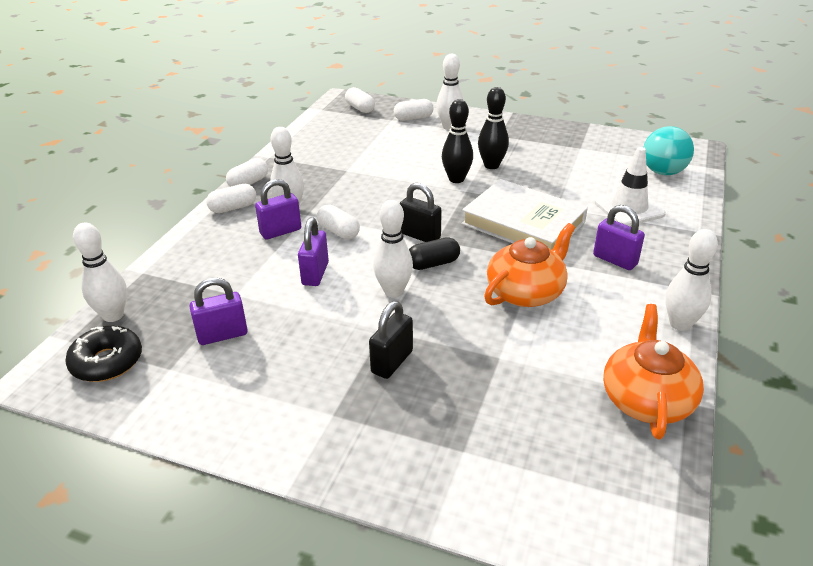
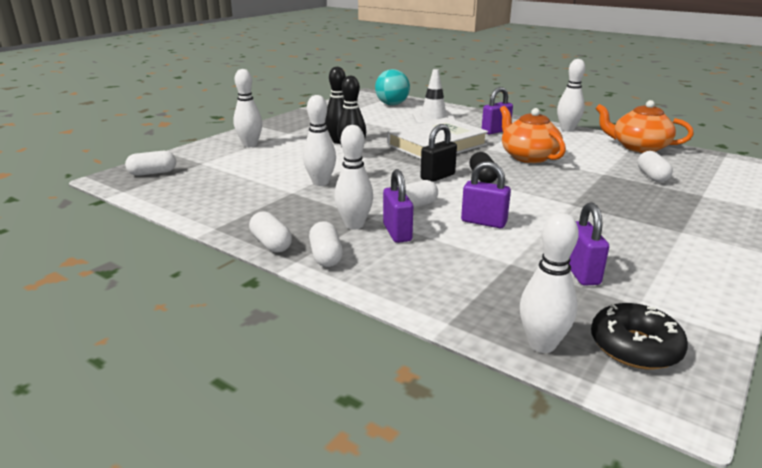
camera: 75 degrees left, 10 degrees down
(392, 362) = (613, 205): black padlock -> none
(393, 291) = (519, 195): white bowling pin -> white bowling pin (320, 182)
(413, 118) = (212, 155): white capsule -> white capsule (652, 176)

